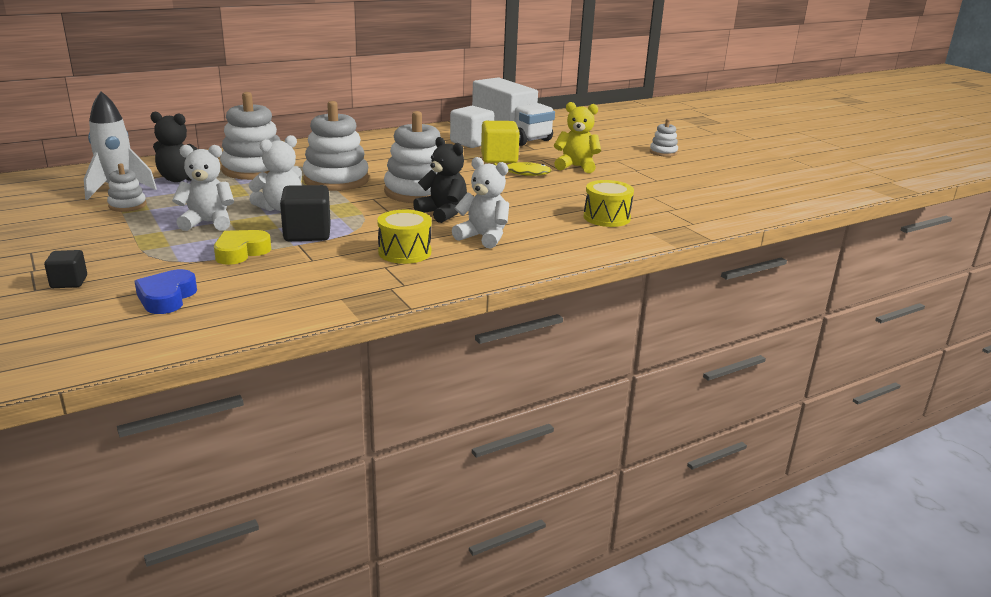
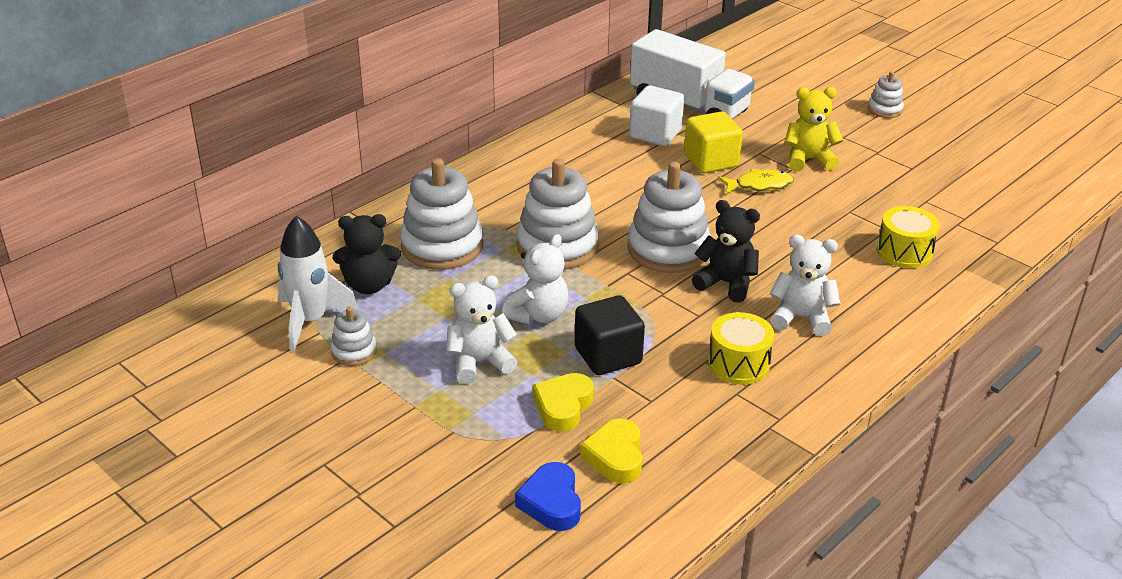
camera: 15 degrees left, 10 degrees up
(69, 282) = (420, 504): black cube -> none
(247, 283) = (615, 456): none -> yellow heart

